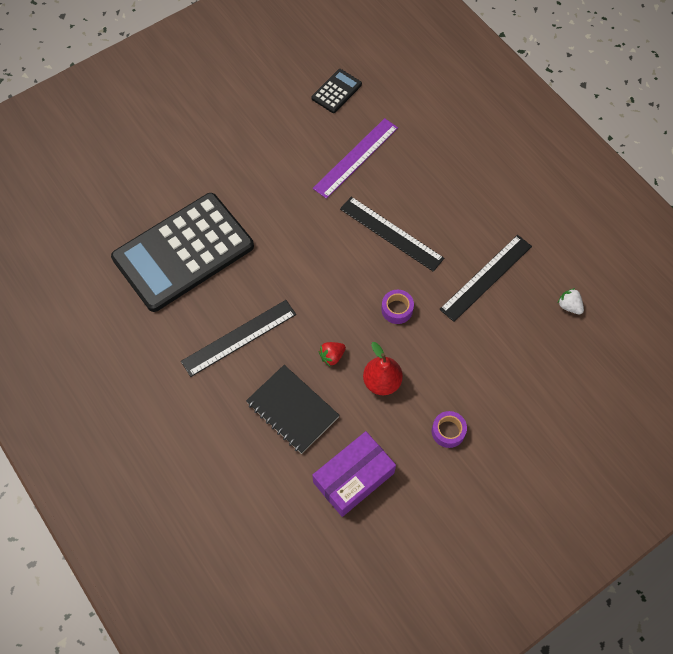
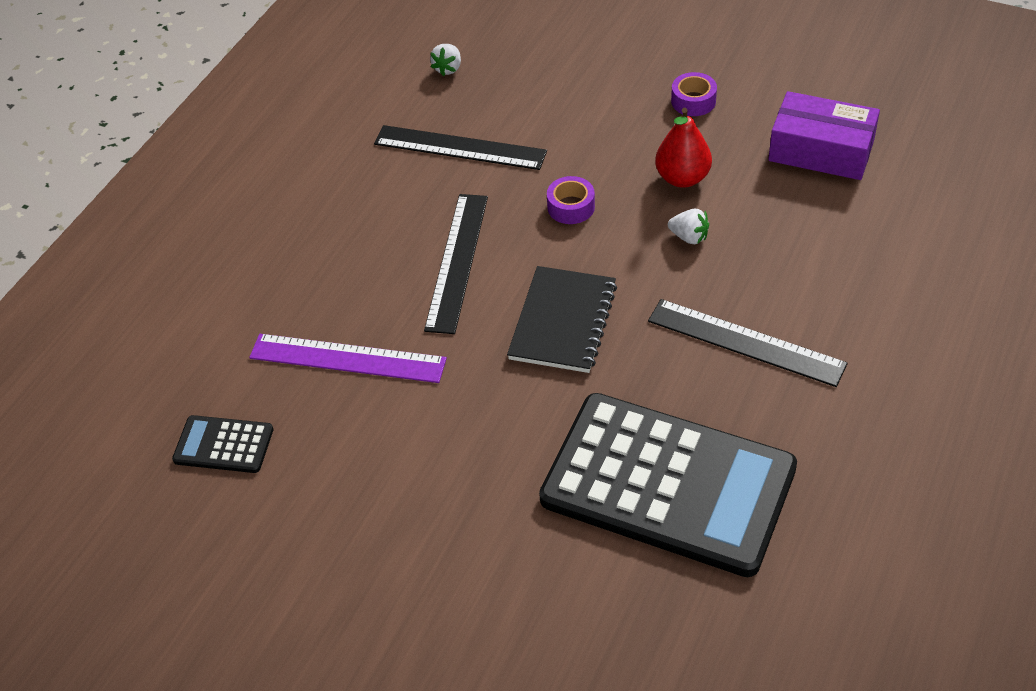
camera: 115 degrees left, 15 degrees down
(292, 410) = (793, 239): black notebook -> black notebook (563, 322)
(332, 356) = (689, 237): red strawberry -> white strawberry

